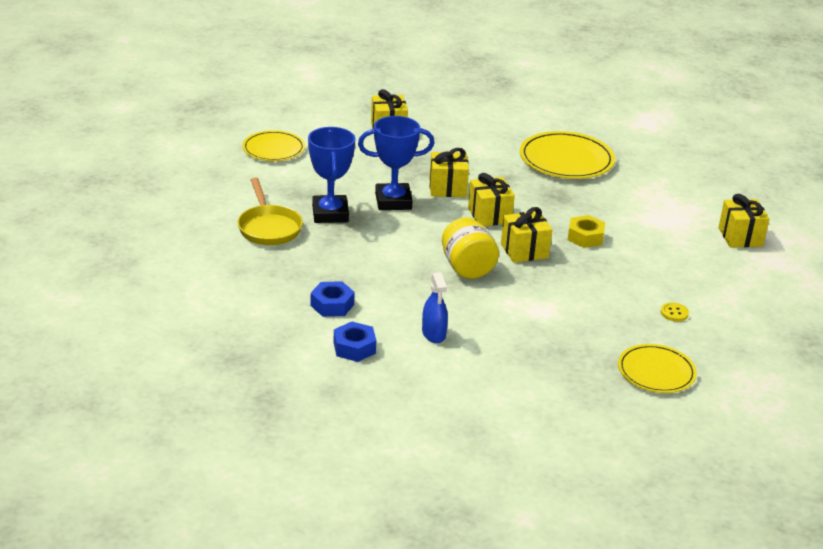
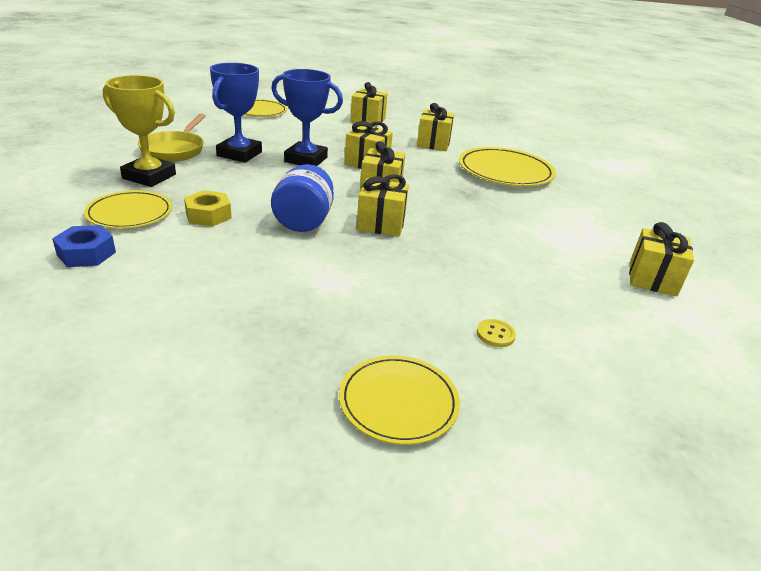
camera: 25 degrees right, 0 degrees up
(292, 265) = (149, 176): none -> yellow trophy
(332, 305) = (130, 213): blue nut -> yellow plate
(433, 334) = (184, 266): blue spray bottle -> none
(467, 268) = (303, 221): yellow jar -> blue jar
(478, 143) = (433, 144): none -> yellow gift
(585, 237) = (460, 230): yellow nut -> yellow nut (208, 215)

